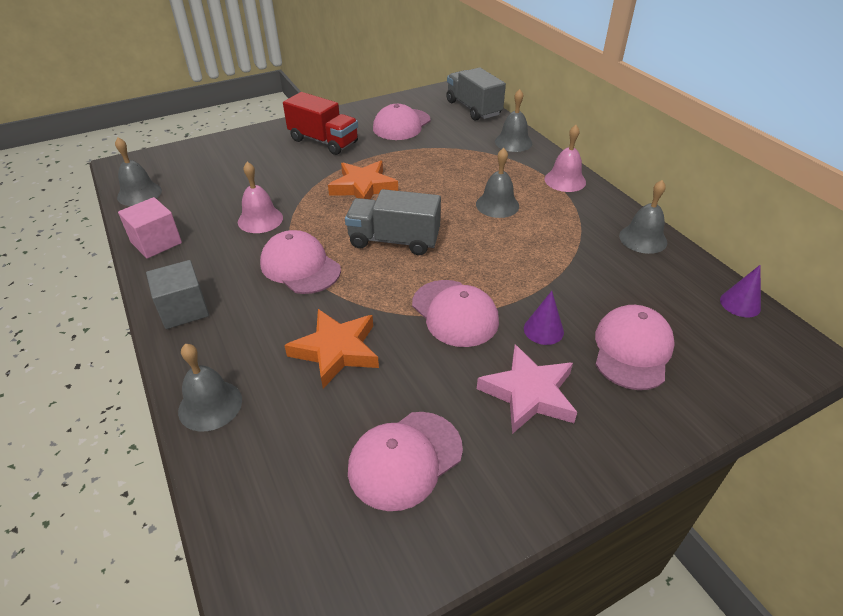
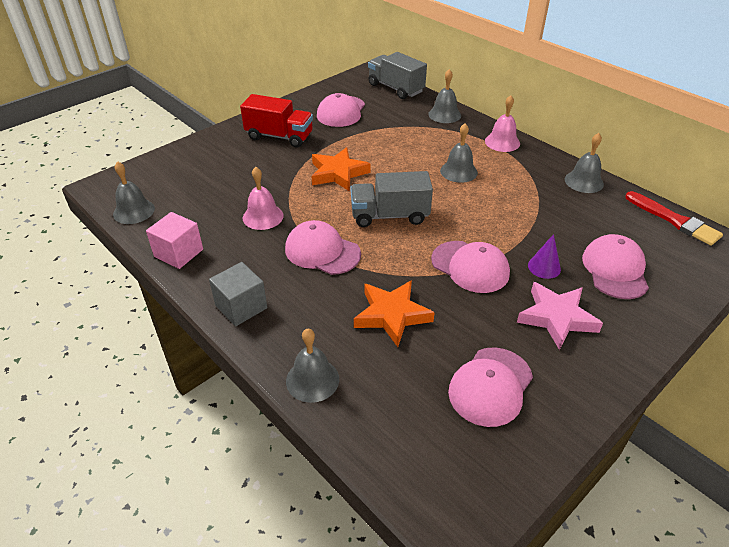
camera: 15 degrees left, 0 degrees up
(740, 304) = (674, 220): purple cone -> red brush

